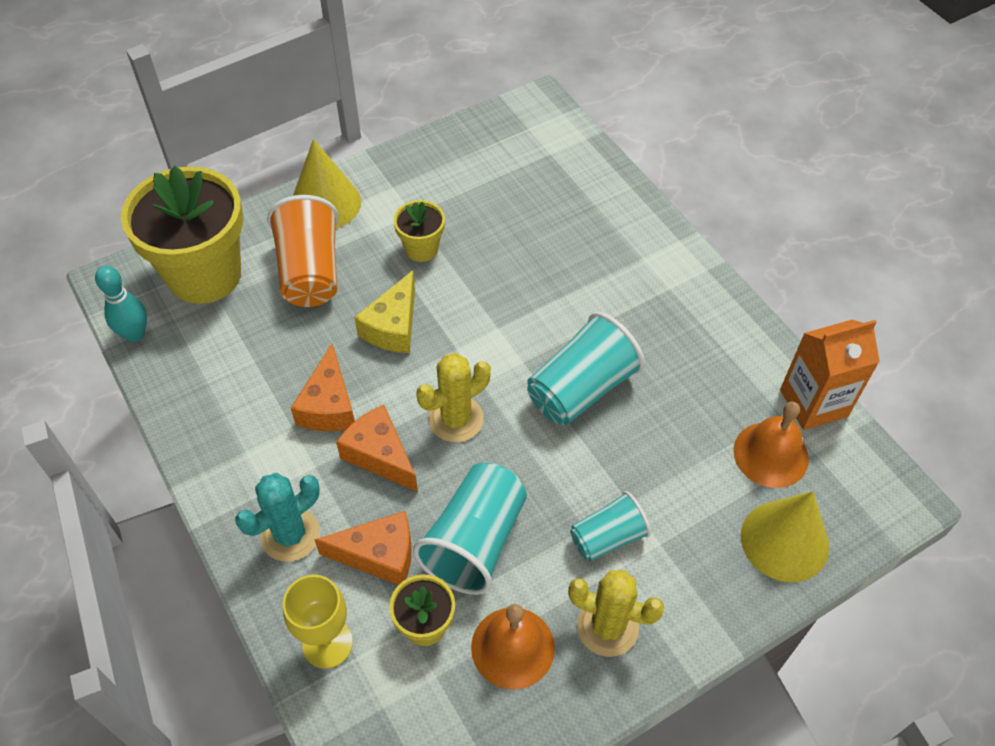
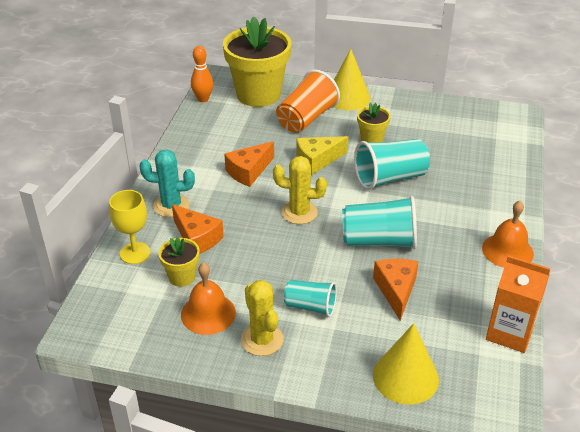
camera: 45 degrees right, 15 degrees down
(135, 334) = (203, 99): turquoise bowling pin -> orange bowling pin
(380, 455) = (246, 203): orange cheese -> orange cheese (396, 290)
(475, 541) = (245, 263): turquoise cup -> turquoise cup (390, 178)
(771, 454) = (450, 336): orange bell -> orange bell (507, 250)

